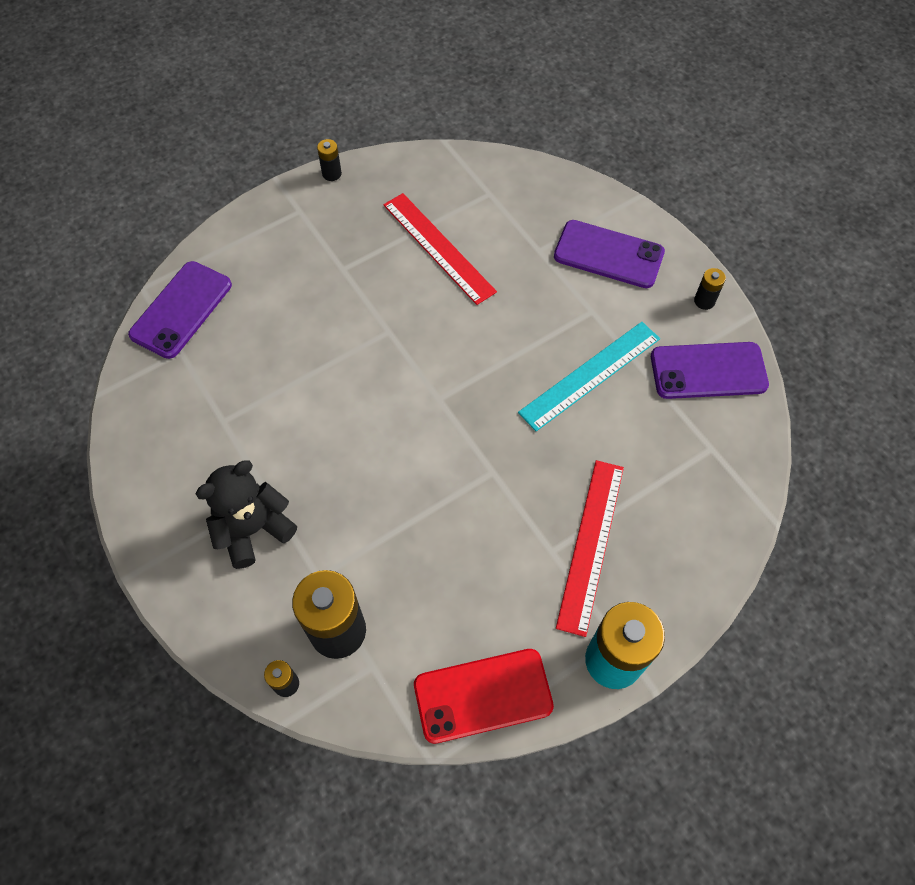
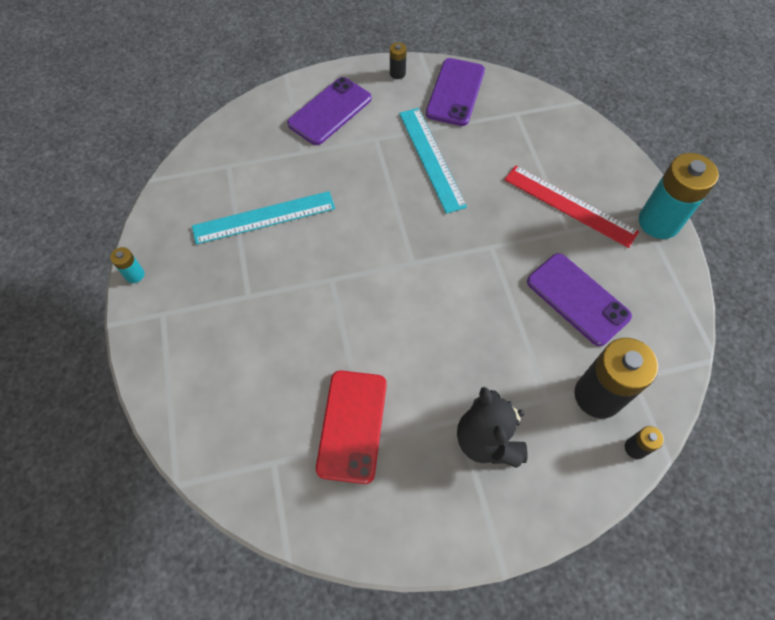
camera: 70 degrees left, 0 degrees up
(181, 310) = (223, 450): purple phone -> purple phone (577, 299)
(332, 174) = (135, 275): black battery -> turquoise battery
(438, 247) = (264, 217): red ruler -> turquoise ruler
(483, 695) = (670, 309): red phone -> red phone (352, 425)

